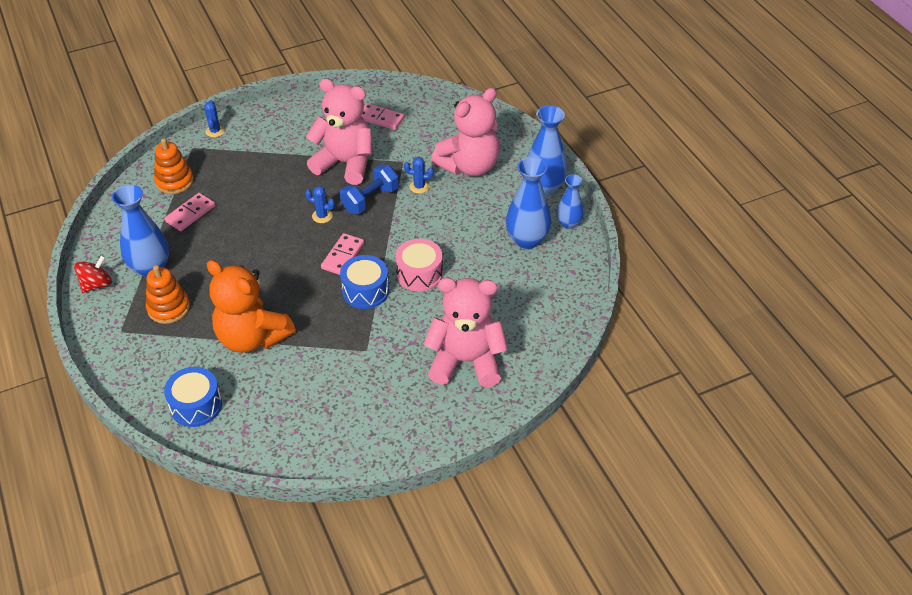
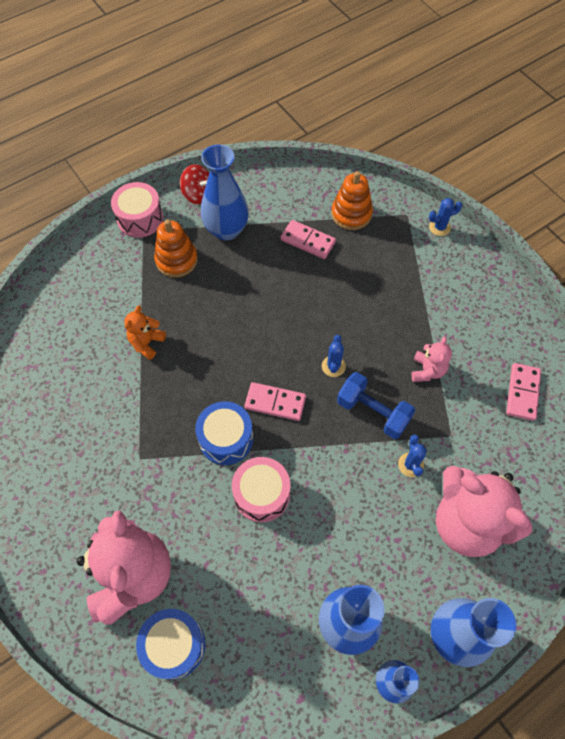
camera: 80 degrees right, 15 degrees up
(104, 332) = (140, 218): none -> pink drum
(196, 405) = (58, 317): blue drum -> blue drum (174, 645)
(252, 337) = (146, 343): orange teddy bear -> orange teddy bear, size x0.46
(345, 163) = (427, 370): pink teddy bear -> pink teddy bear, size x0.46

